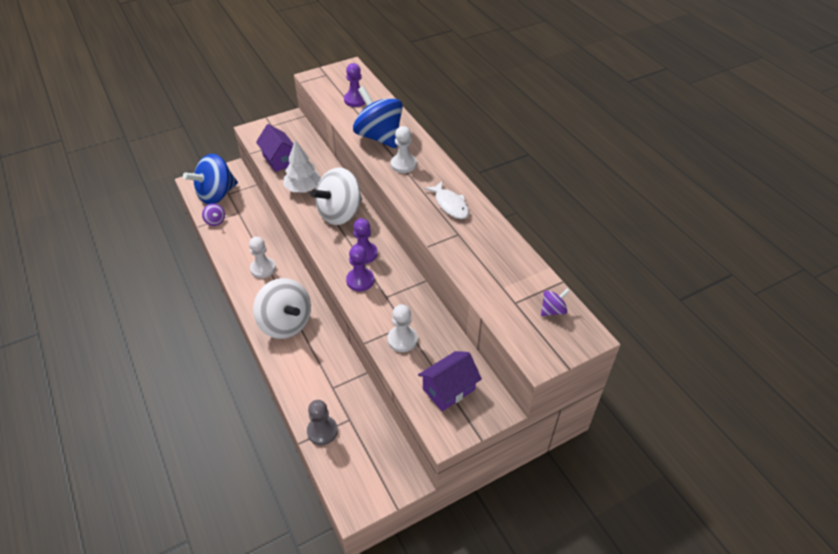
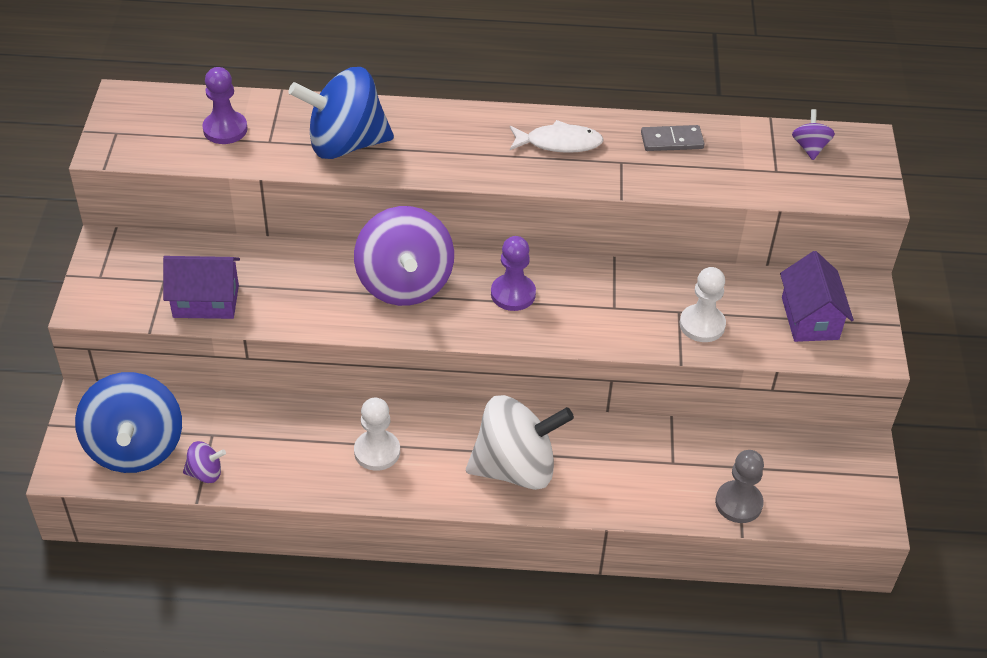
camera: 60 degrees left, 0 degrees up
(303, 188) = (307, 301): white tree -> none
(340, 213) = (404, 284): white spinning top -> purple spinning top
(360, 280) = (563, 320): purple pawn -> none
(403, 164) = (434, 148): white pawn -> none
(496, 247) = (672, 141): none -> grey domino

